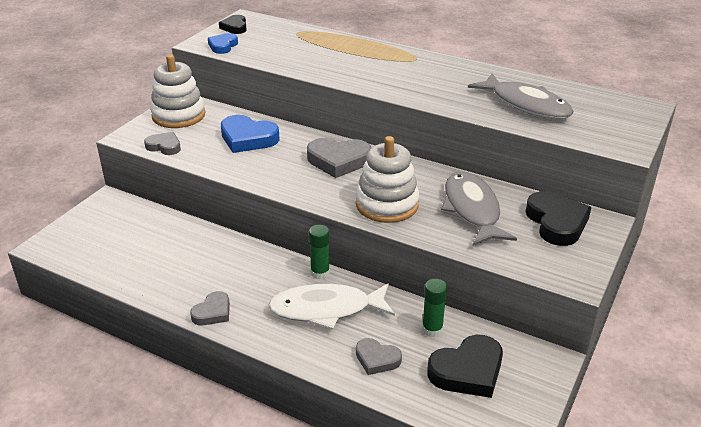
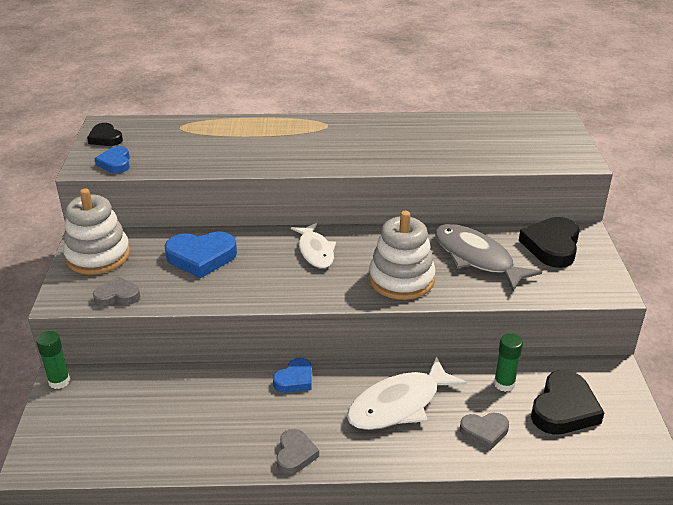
camera: 30 degrees left, 0 degrees up
(263, 259) = (295, 379): none -> blue heart
(320, 273) = (361, 371): green glue stick -> green glue stick (59, 381)
(338, 161) = (315, 251): grey heart -> white fish
(526, 104) = (467, 144): grey fish -> none
(556, 222) = (552, 246): black heart -> black heart turned 120 degrees counterclockwise

